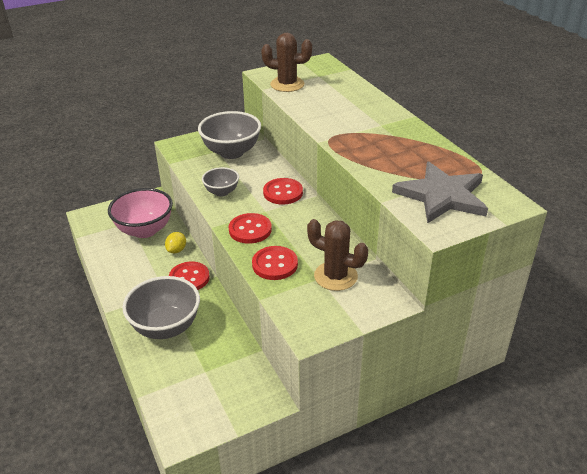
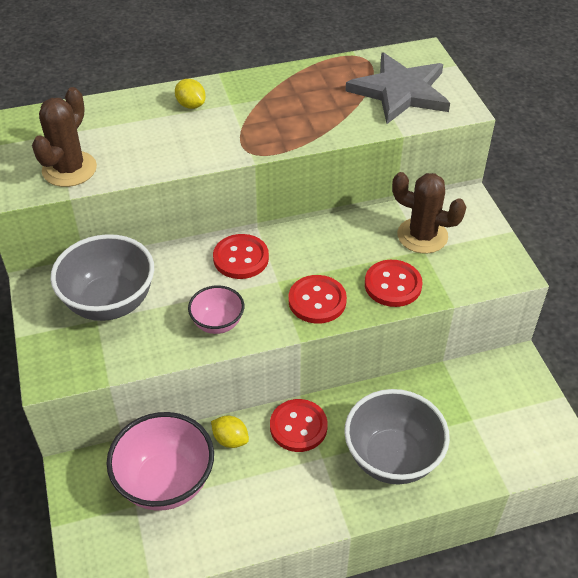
camera: 80 degrees left, 10 degrees up
(221, 192) = (217, 323): grey bowl -> pink bowl
(335, 276) = (422, 236): brown cactus -> brown cactus turned 75 degrees clockwise
(370, 111) = (191, 105): none -> yellow lemon

